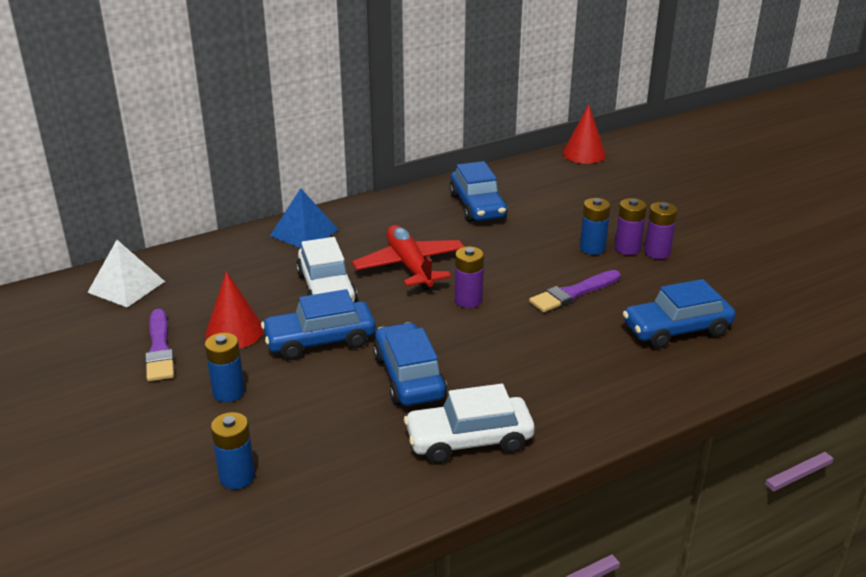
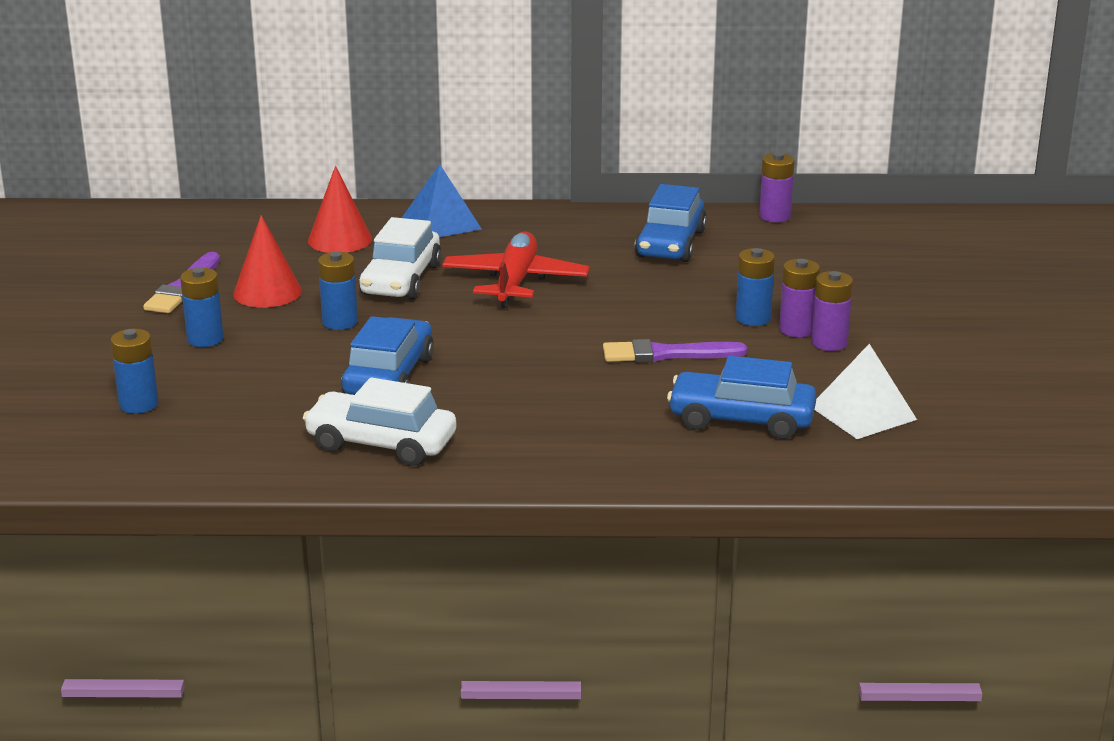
camera: 30 degrees right, 5 degrees down
(126, 286) = (211, 228): white pyramid -> white pyramid (862, 412)
(320, 341) = (340, 322): blue car -> blue battery
(468, 300) = (538, 329): purple battery -> purple battery (774, 216)
(584, 154) = (886, 220): red cone -> red cone (340, 239)

